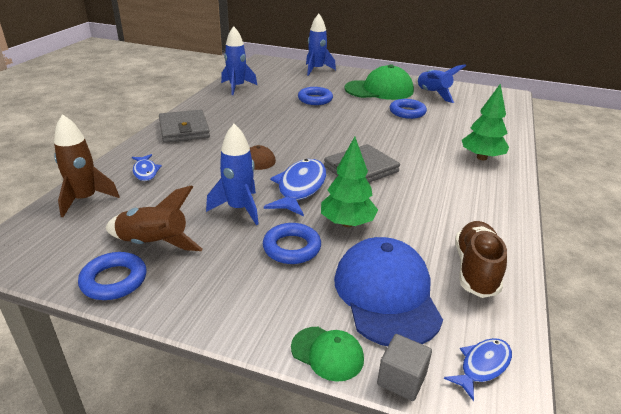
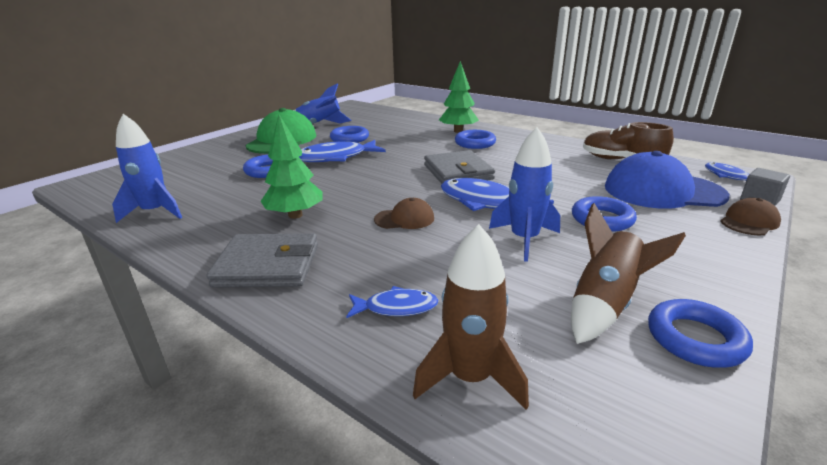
camera: 70 degrees left, 5 degrees down
(316, 69) = (175, 159): blue rocket -> none
(327, 353) = (749, 222): green cap -> brown cap
(347, 223) = (557, 191): green tree -> green tree (295, 215)
(357, 115) = (336, 158): none -> blue fish
(450, 170) = (475, 143): none -> blue ring

